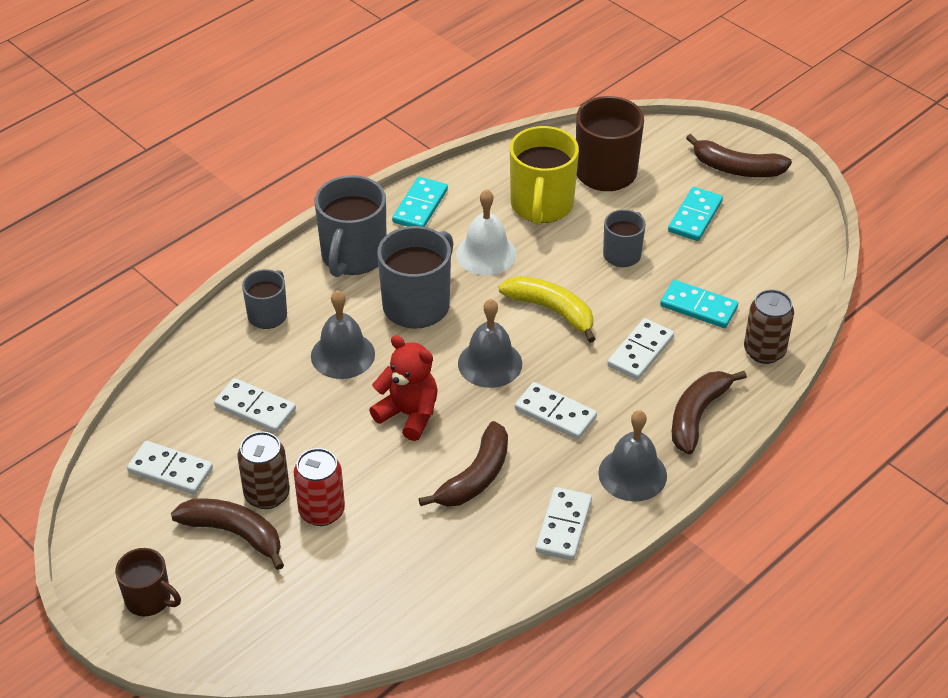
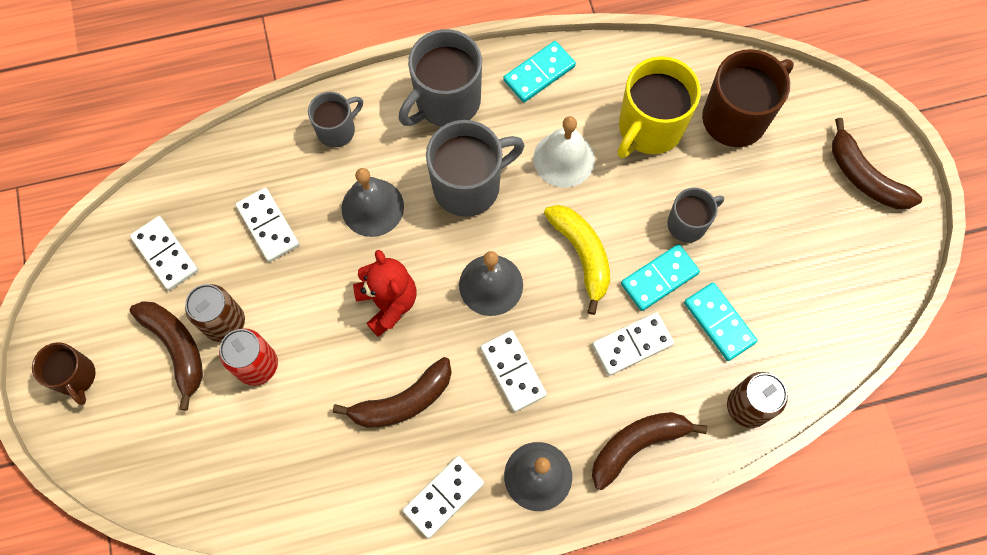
camera: 30 degrees right, 25 degrees up
(695, 216) = (785, 214): turquoise domino -> turquoise domino (659, 278)

